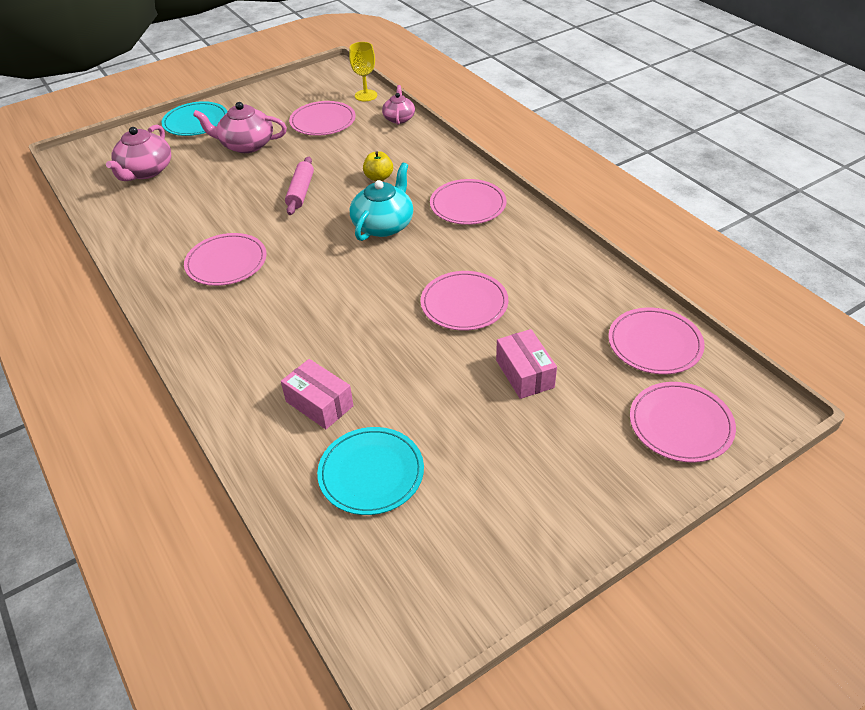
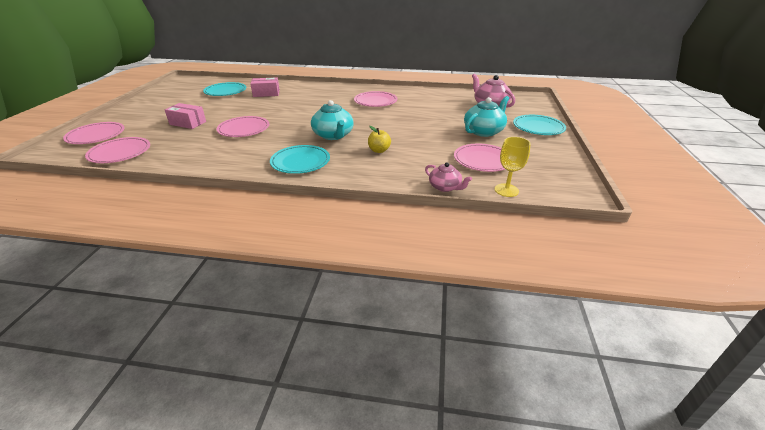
camera: 130 degrees right, 10 degrees down
(246, 145) = (484, 131): pink teapot -> turquoise teapot
(301, 192) = (404, 128): pink rolling pin -> none
(468, 205) = (300, 162): pink plate -> turquoise plate

